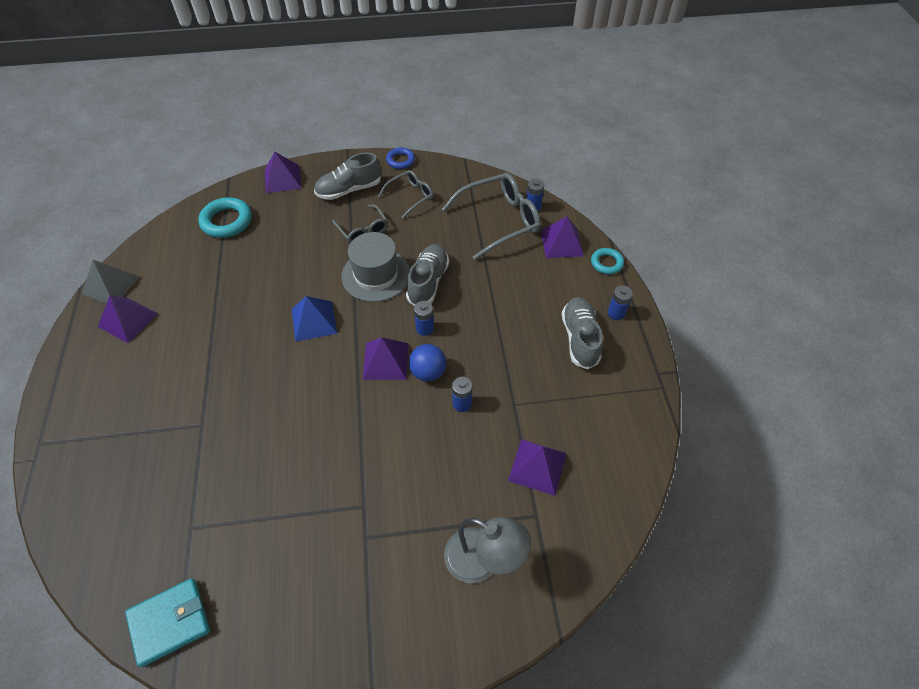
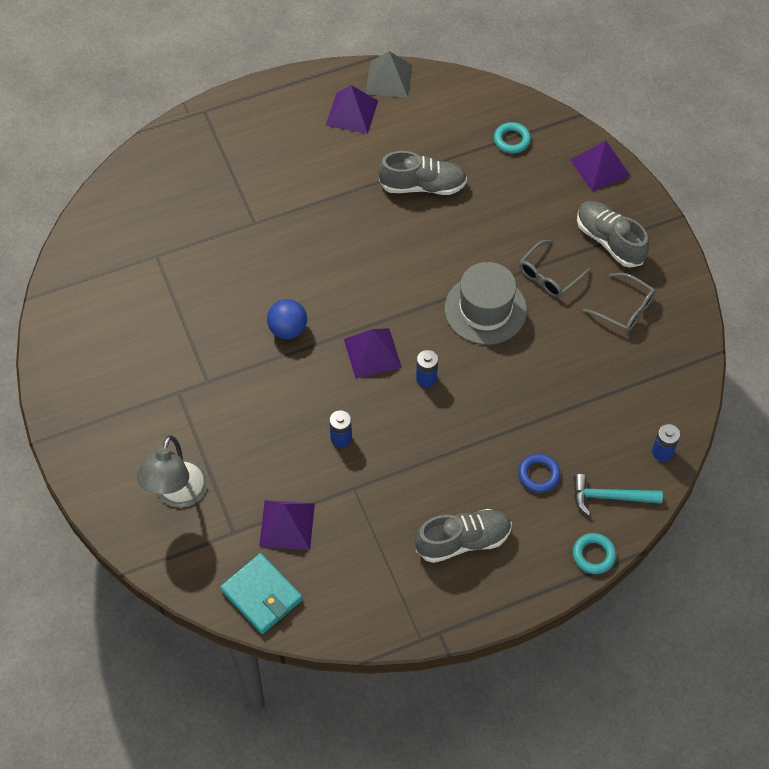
camera: 75 degrees right, 5 degrees up
(170, 622) = (77, 274): turquoise wallet -> turquoise wallet (261, 595)
(227, 221) = (511, 140): turquoise ring -> turquoise ring, size x0.60
(314, 321) = (402, 271): blue pyramid -> none
(400, 160) = (685, 280): blue ring -> blue ring (538, 475)
(428, 282) = (493, 364): grey shoe -> grey shoe (423, 186)
(428, 372) = (370, 396): blue ball -> blue ball (288, 329)
(499, 220) = (621, 418): grey glasses -> none
(562, 243) = (610, 497): purple pyramid -> turquoise hammer
(616, 313) = (515, 576): blue battery -> none

